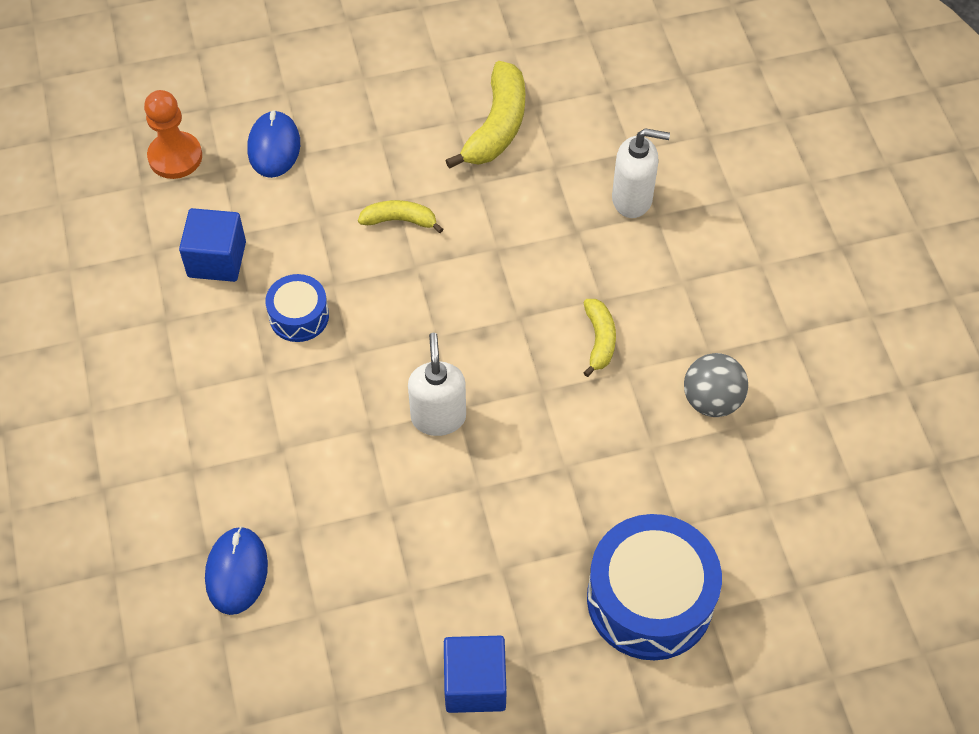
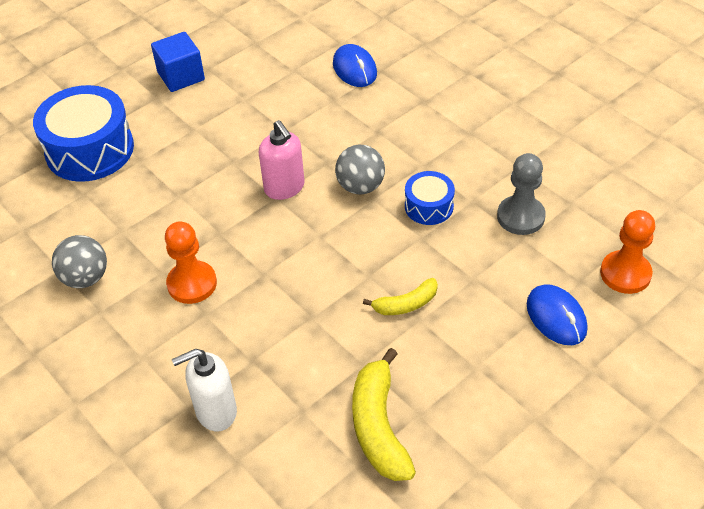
camera: 155 degrees right, 10 degrees down
(217, 259) = (520, 217): blue cube -> grey pawn
(353, 377) = (360, 186): none -> grey ball
(438, 417) = (284, 188): white soap dispenser -> pink soap dispenser
(599, 340) = (192, 284): yellow banana -> orange pawn

